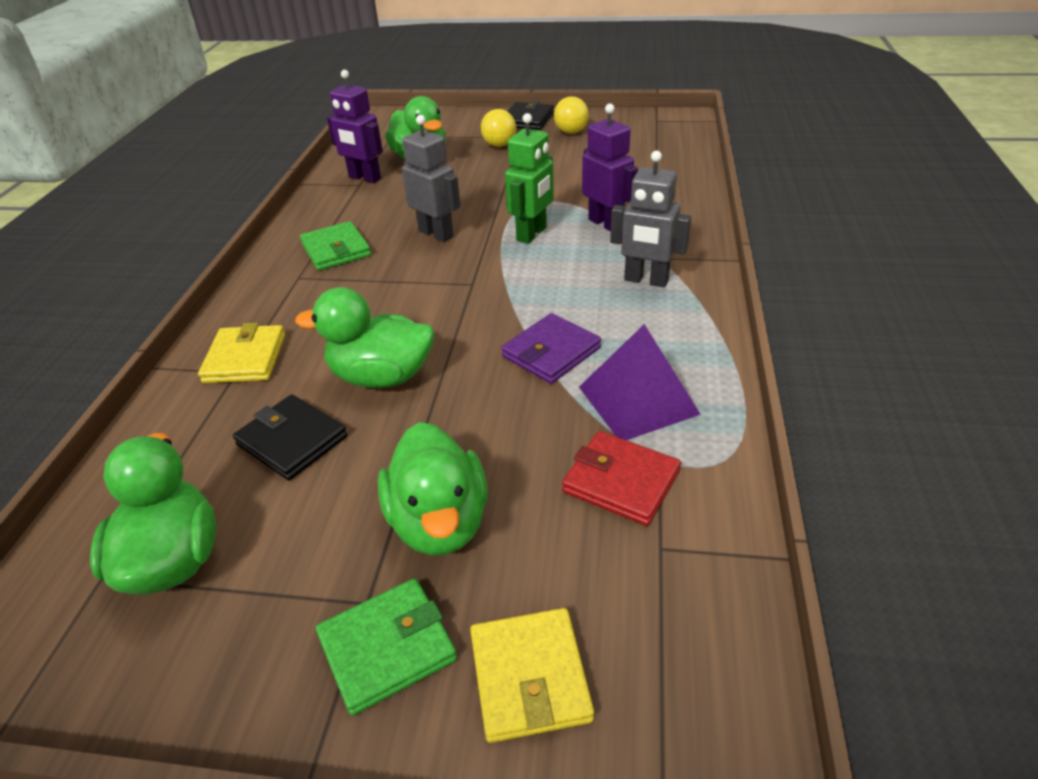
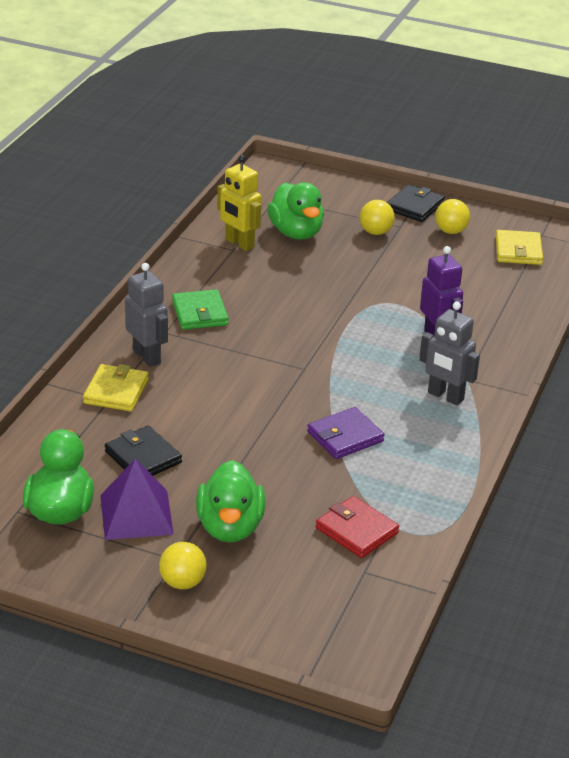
camera: 10 degrees right, 5 degrees down
(364, 178) = (239, 243): purple robot -> yellow robot
(381, 376) = (214, 427): green duck -> none
(387, 648) = (182, 582): green wallet -> yellow ball
(436, 233) = (288, 316): grey robot -> grey robot (147, 357)
(529, 677) = (259, 613): yellow wallet -> yellow wallet (518, 251)
(532, 234) = (369, 334): green robot -> none
(638, 400) = (393, 484): purple pyramid -> purple pyramid (136, 514)

